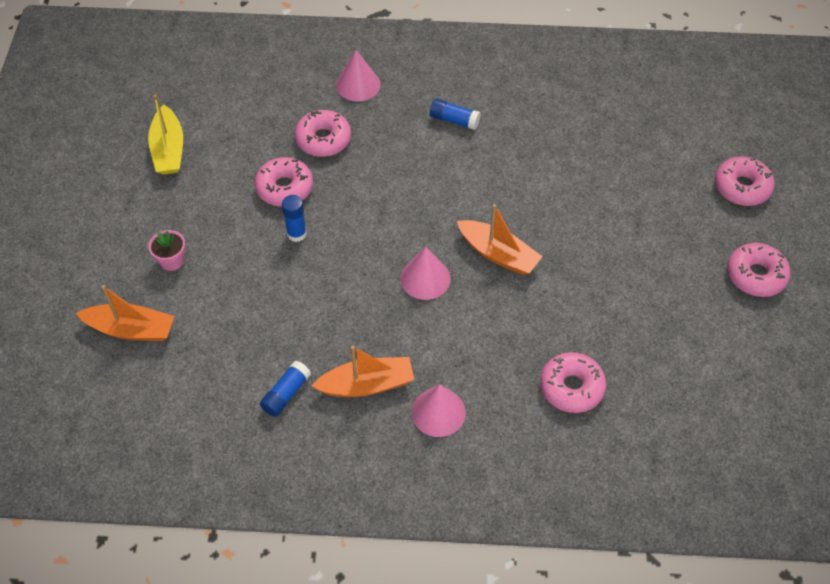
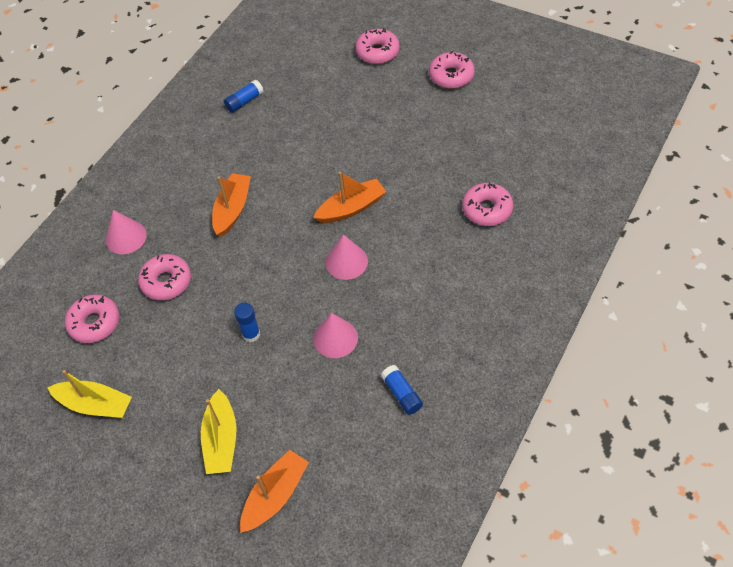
camera: 60 degrees left, 0 degrees up
(172, 261) = (221, 440): pink flower pot -> yellow boat
(284, 188) = (198, 327): pink donut -> pink donut (94, 323)
(367, 385) = (421, 335): orange boat -> orange boat (232, 209)
(438, 412) = (468, 297): pink cone -> pink cone (335, 338)
(454, 120) = (208, 187): blue glue stick -> blue glue stick (244, 101)

